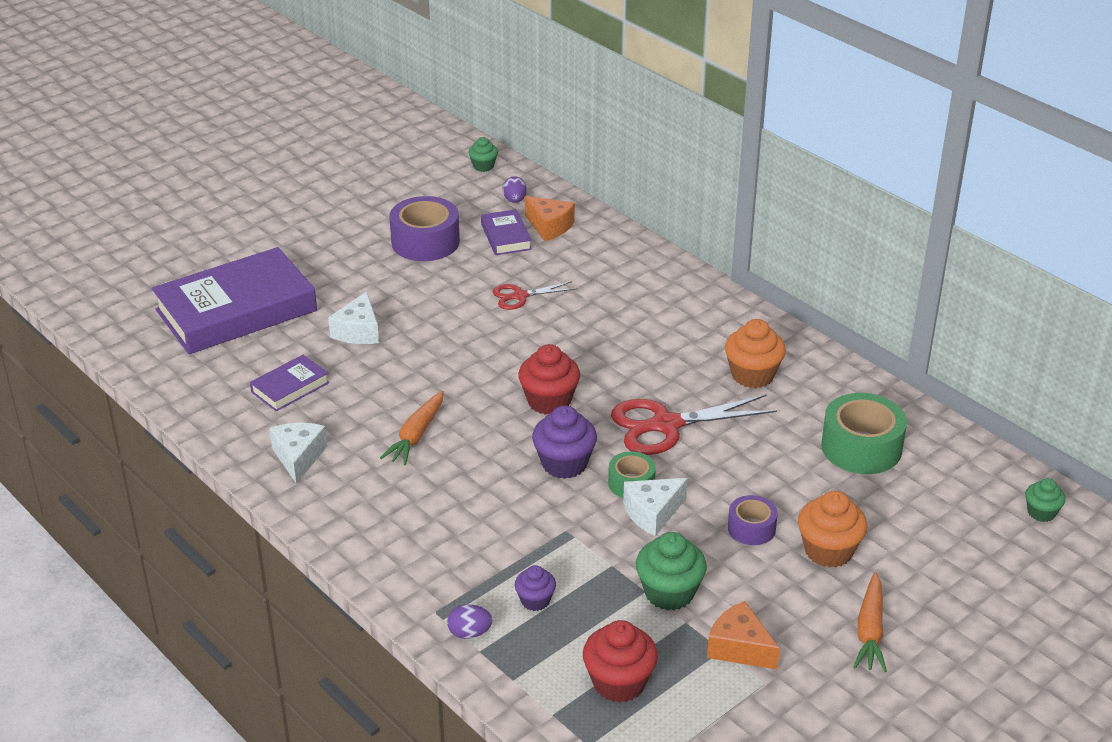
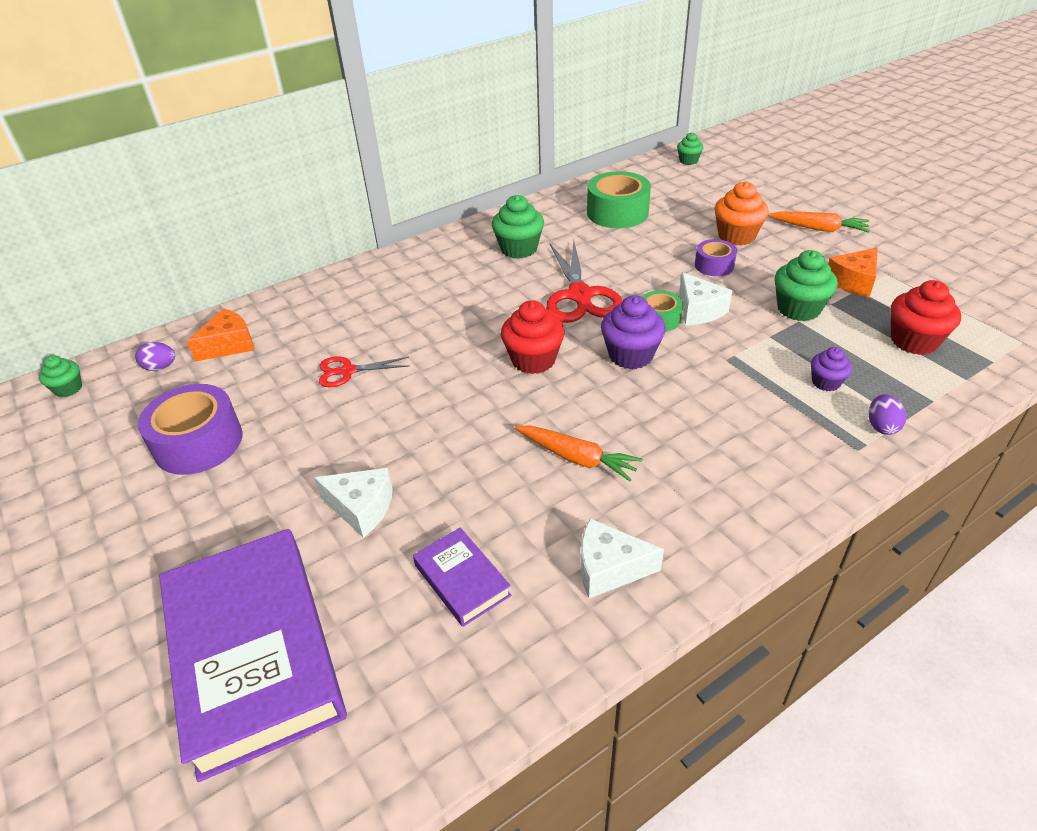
camera: 80 degrees left, 5 degrees up
(506, 237) = (229, 377): purple book -> none
(520, 296) = (347, 371): red scissors -> red scissors turned 90 degrees clockwise
(752, 375) = (519, 249): orange cupcake -> green cupcake

